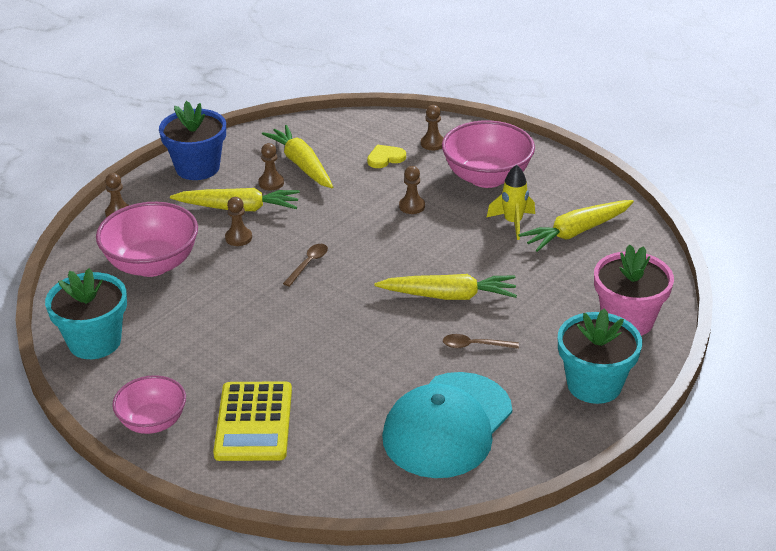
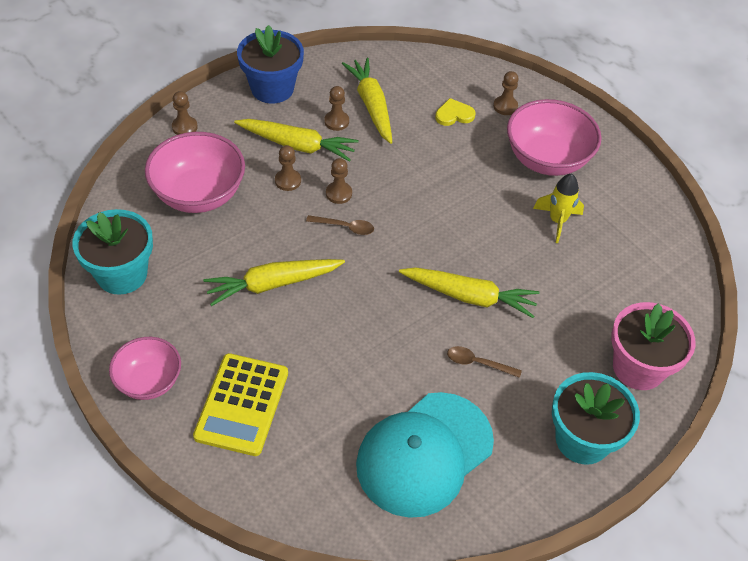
camera: 10 degrees right, 15 degrees up
(308, 264) = (345, 227): brown spoon -> brown spoon turned 60 degrees clockwise
(412, 206) = (463, 179): brown pawn -> brown pawn (339, 193)
(576, 232) = (617, 246): yellow carrot -> yellow carrot (272, 284)

